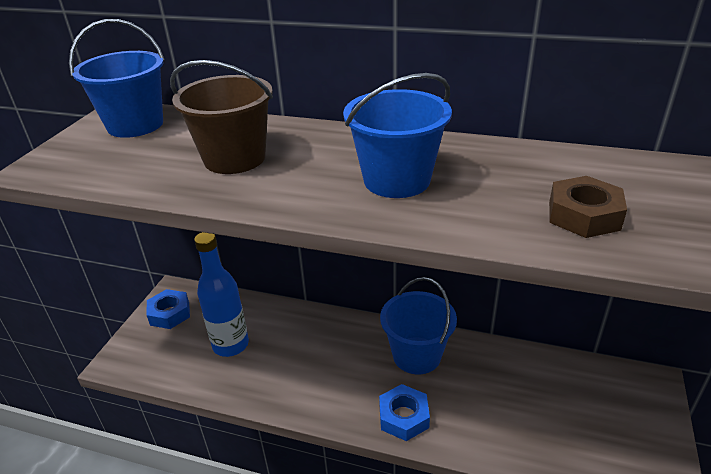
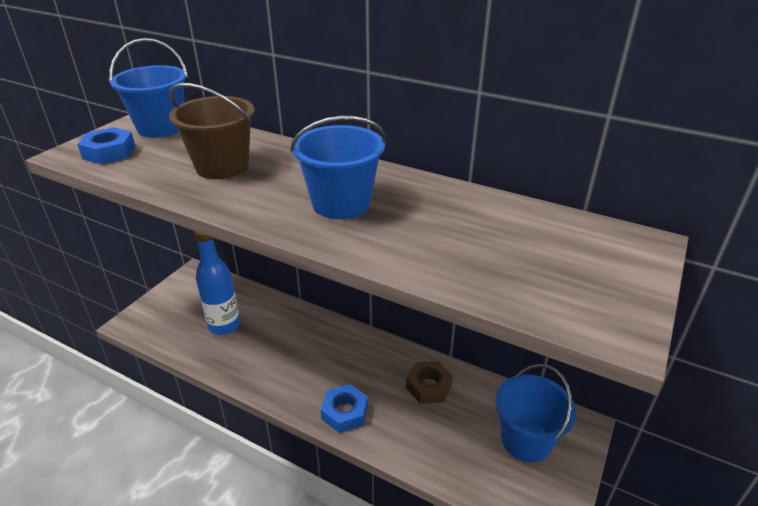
camera: 10 degrees right, 0 degrees up
(170, 313) = (185, 291): blue nut -> blue nut (109, 152)
(417, 355) = (376, 363): blue bucket -> blue bucket (526, 440)
(583, 215) = (479, 257): brown nut -> brown nut (428, 386)

